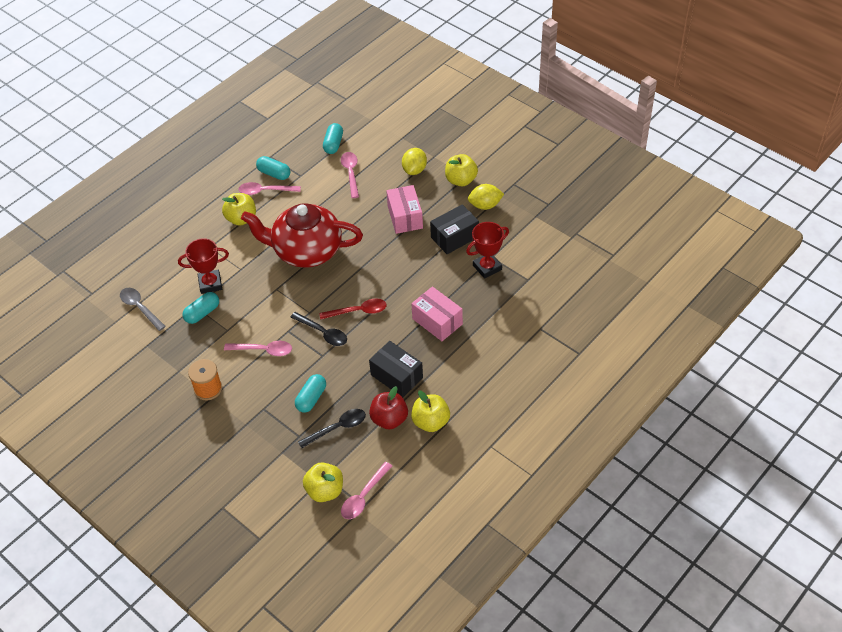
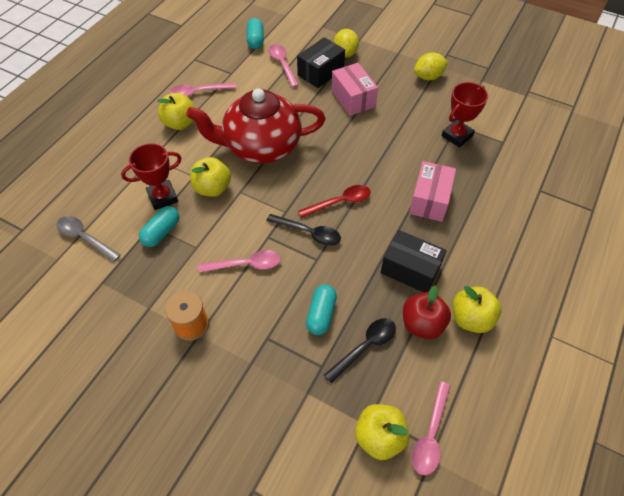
camera: 15 degrees left, 5 degrees up
(274, 174) = (203, 74): turquoise capsule -> none
(437, 321) = (429, 200): pink box -> pink box turned 75 degrees clockwise
(454, 237) = (411, 111): black box -> black box (320, 72)
(461, 180) = (394, 57): yellow apple -> yellow apple (212, 188)

